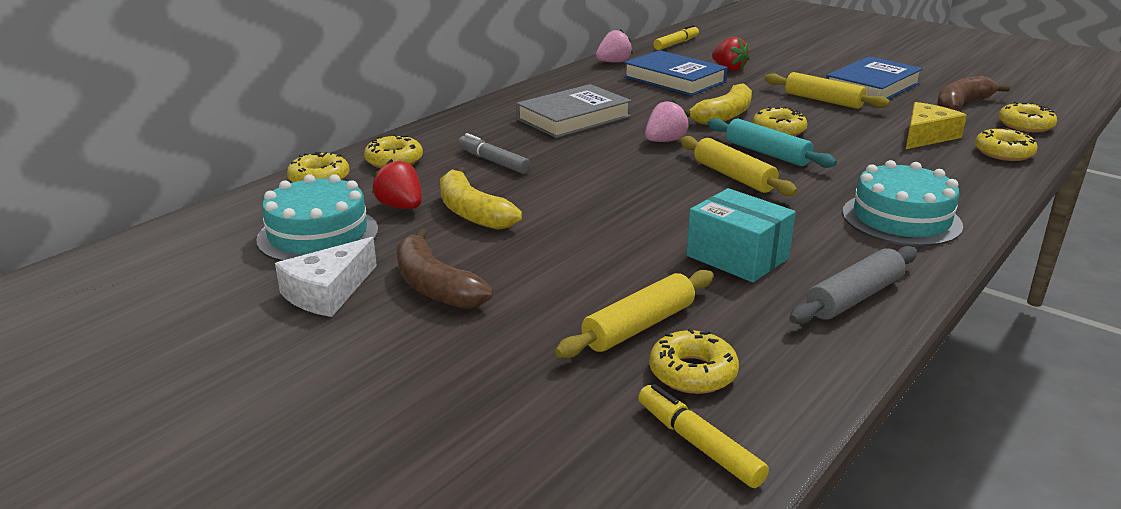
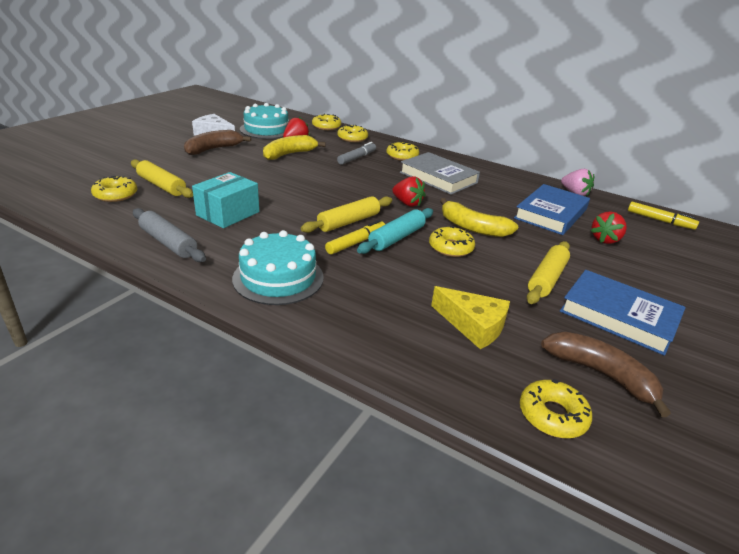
camera: 80 degrees right, 5 degrees up
(665, 141) = (407, 203): pink strawberry -> red strawberry
(698, 444) = (62, 193): yellow marker -> yellow marker (356, 242)
(1003, 153) = (444, 370): yellow donut -> yellow donut (402, 156)

